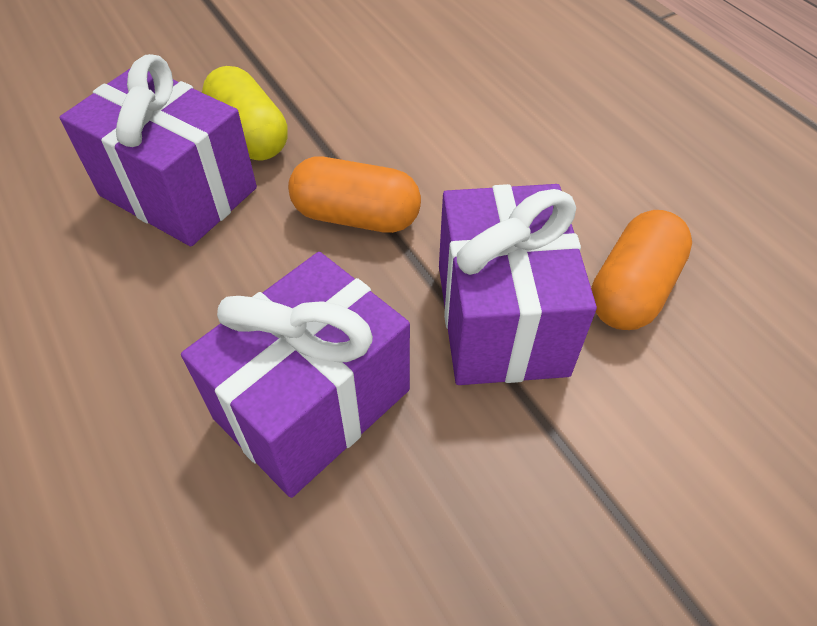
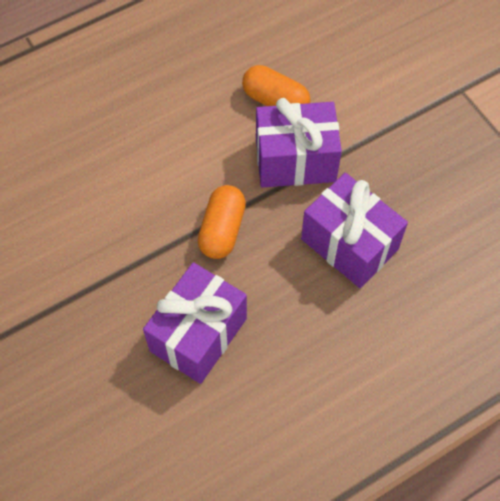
camera: 90 degrees left, 10 degrees up
(249, 135) = (144, 298): yellow capsule -> none

